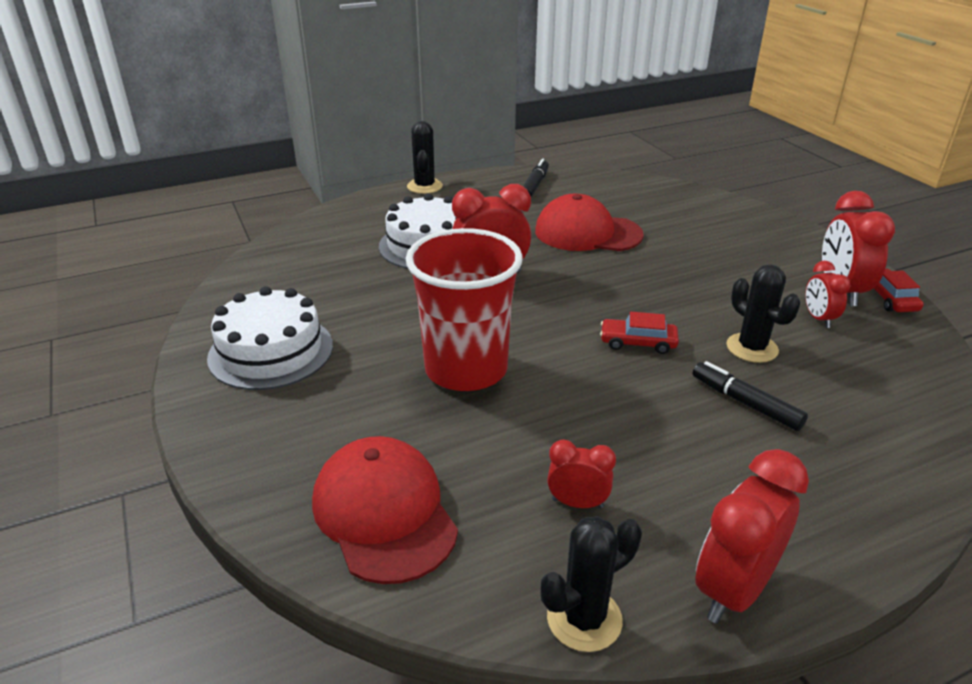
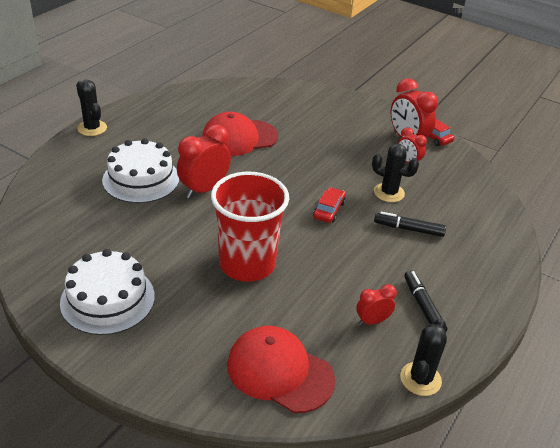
camera: 35 degrees left, 5 degrees up
(534, 185) = (172, 107): black marker -> black marker (423, 306)
(638, 342) = (329, 210): red car -> red car turned 135 degrees clockwise
(733, 589) = (470, 333): red clock -> none

